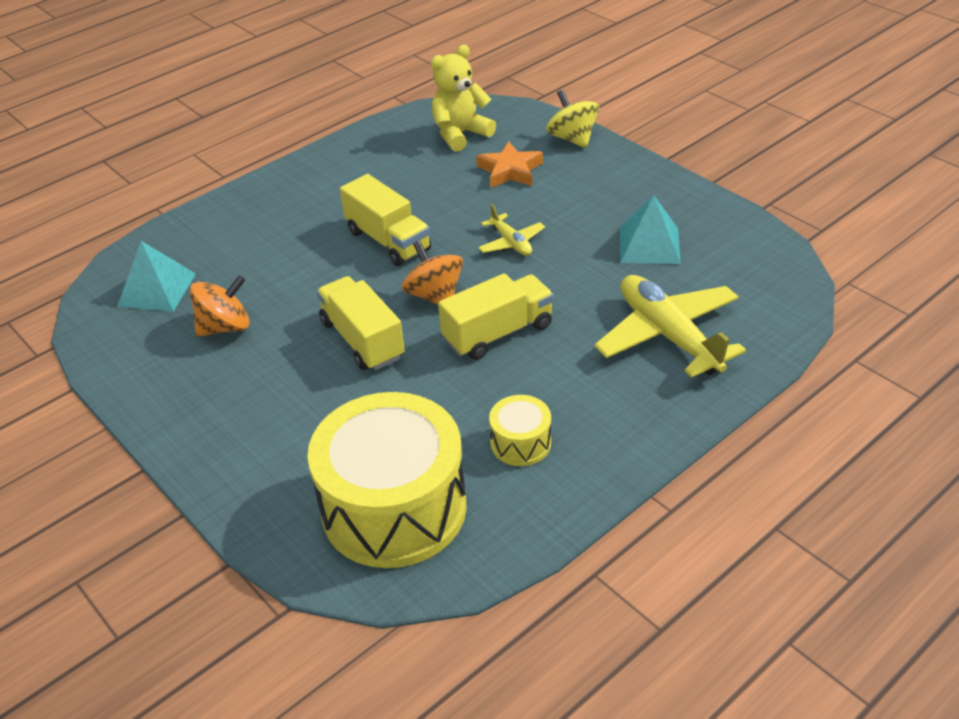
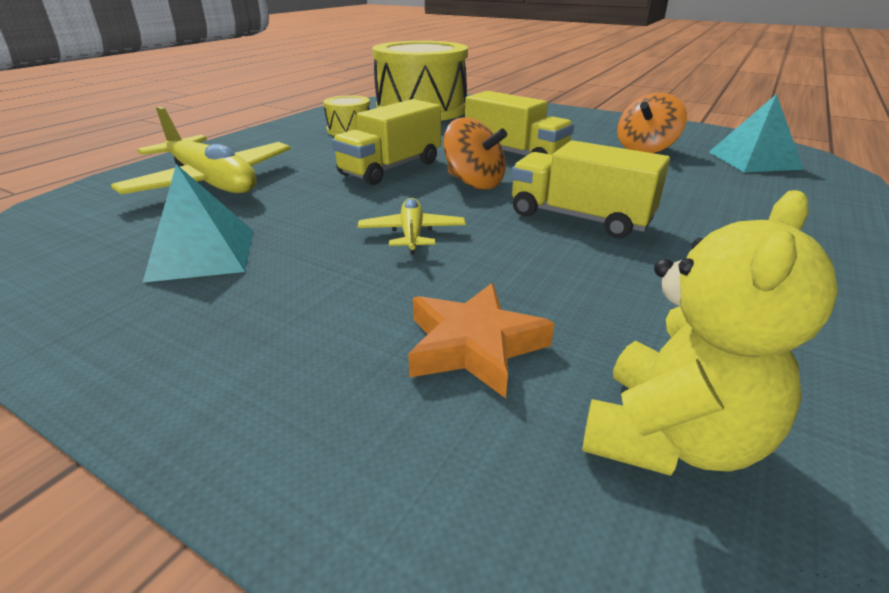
camera: 160 degrees right, 10 degrees down
(511, 242) = (412, 234): yellow plane -> yellow plane turned 45 degrees clockwise
(572, 138) = (347, 480): yellow spinning top -> none

